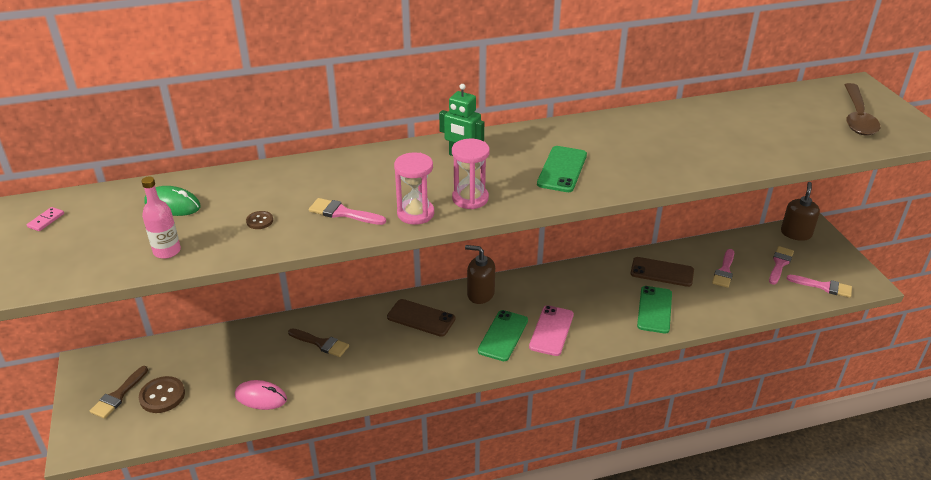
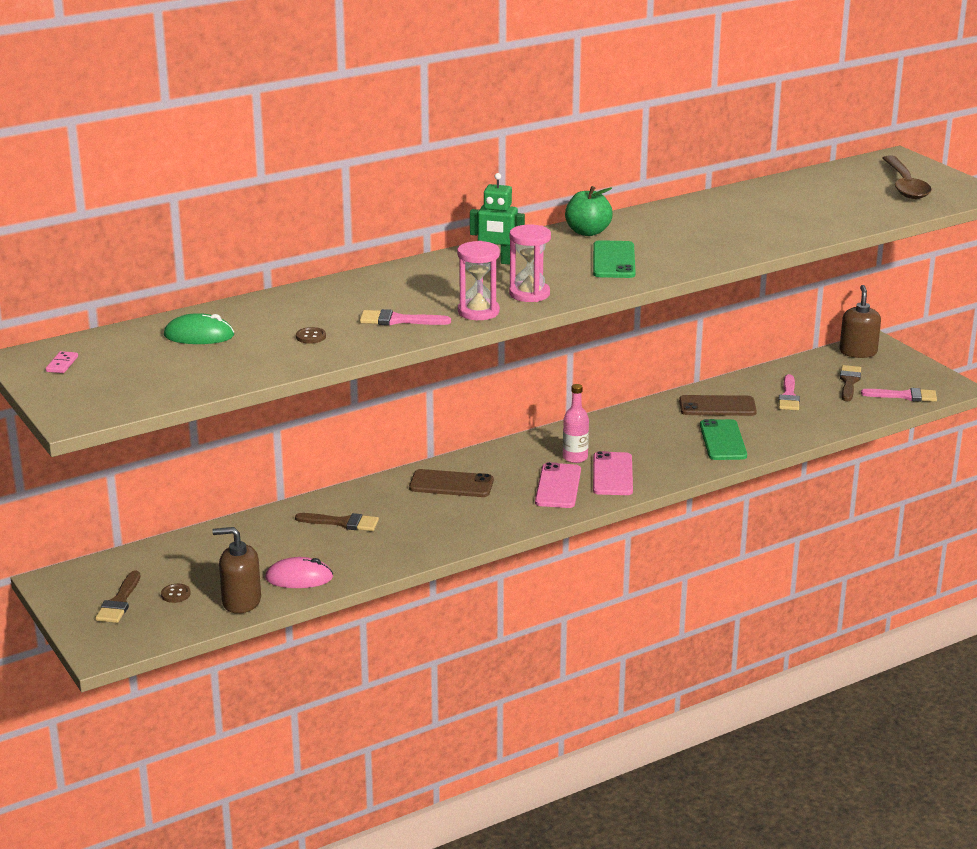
camera: 15 degrees left, 10 degrees down
(162, 396) = (175, 594): brown button -> brown button, size x0.53
(167, 251) = (228, 371): pink bottle -> pink bottle (575, 457)
(480, 294) = (511, 453): brown soap dispenser -> brown soap dispenser (241, 601)
(503, 335) = (558, 486): green phone -> pink phone
(554, 133) = (587, 232): none -> green apple
(780, 264) = (849, 382): pink brush -> brown brush

